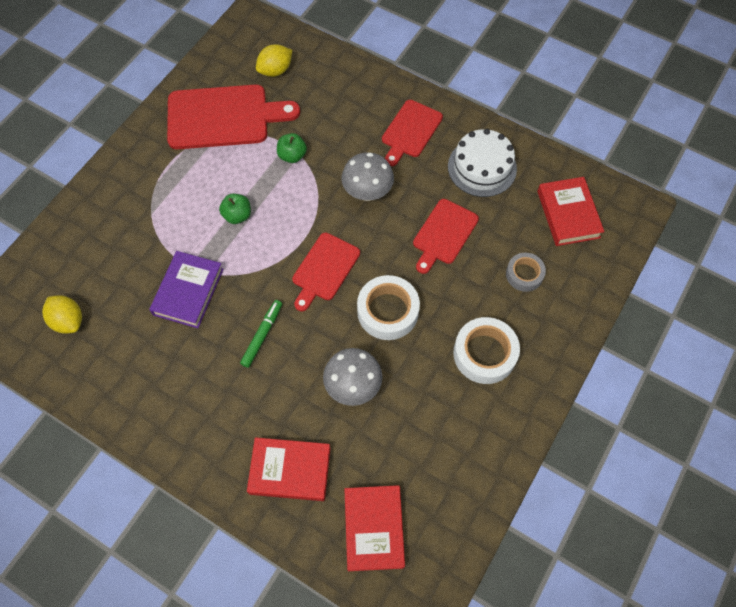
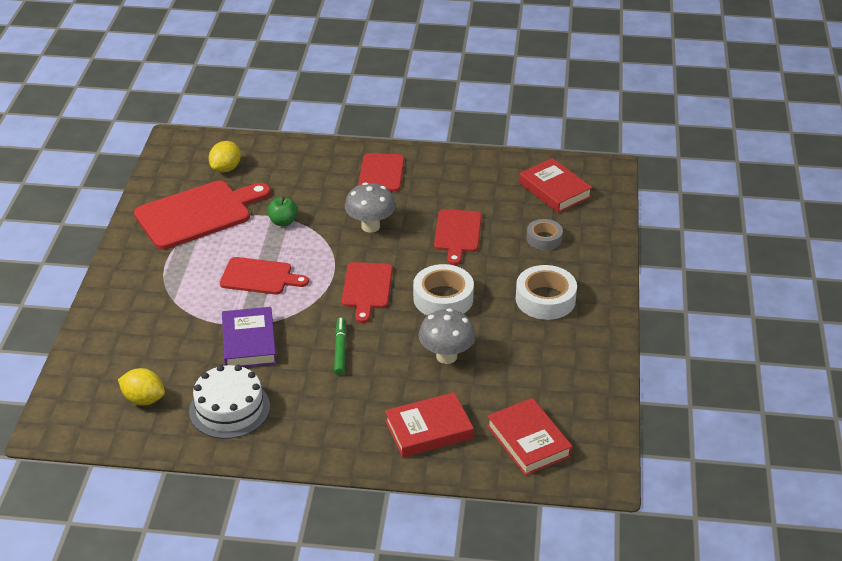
camera: 25 degrees left, 25 degrees down
(237, 215) = (259, 277): green apple -> red cutting board
(482, 167) = (461, 181): white cake -> white cake (229, 409)

